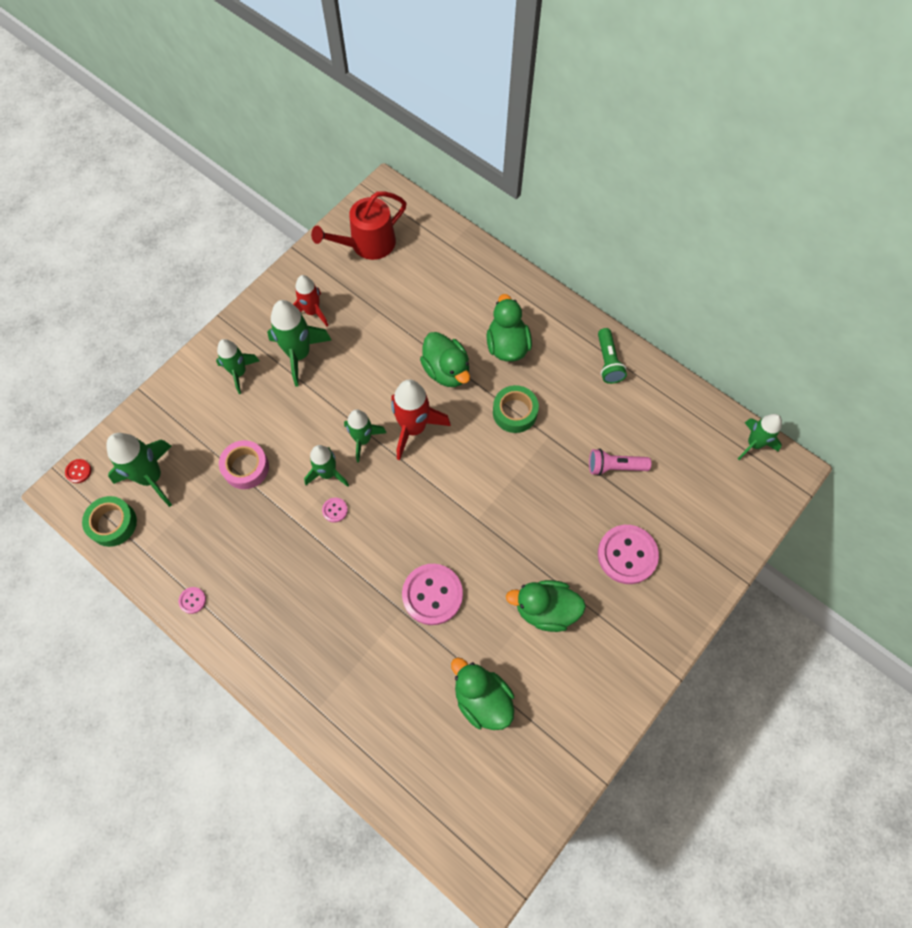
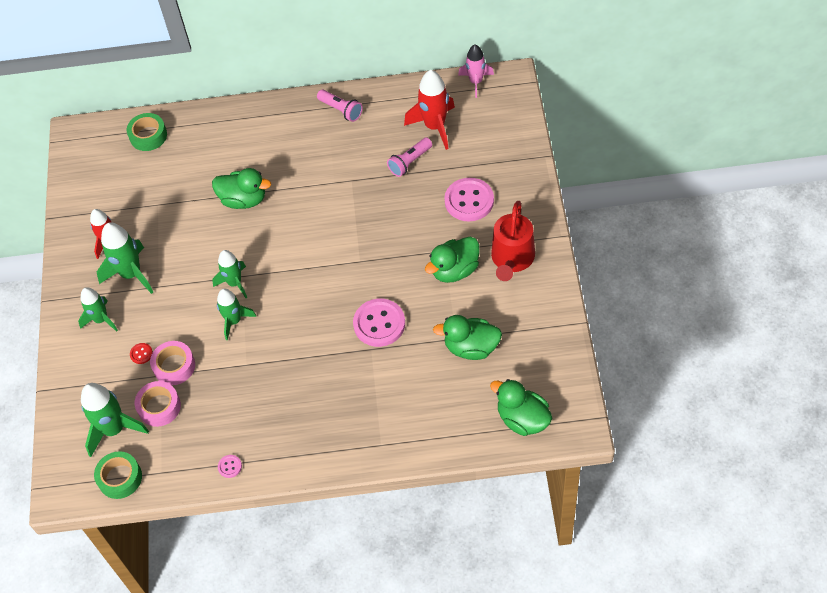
camera: 40 degrees left, 10 degrees down
(78, 471) = (56, 473): red button -> red button (141, 354)
(200, 492) = (159, 407): none -> pink tape
(335, 510) = (263, 336): pink button -> none
(368, 244) = (101, 173): red watering can -> red watering can (512, 259)
(413, 428) = (260, 248): red rocket -> red rocket (435, 126)
(507, 345) = (267, 153): green duck -> green duck (522, 419)
(514, 412) = (315, 185): green tape -> green tape (148, 136)
(608, 362) = (341, 110): green flashlight -> pink flashlight
(754, 444) = (476, 82): green rocket -> pink rocket

